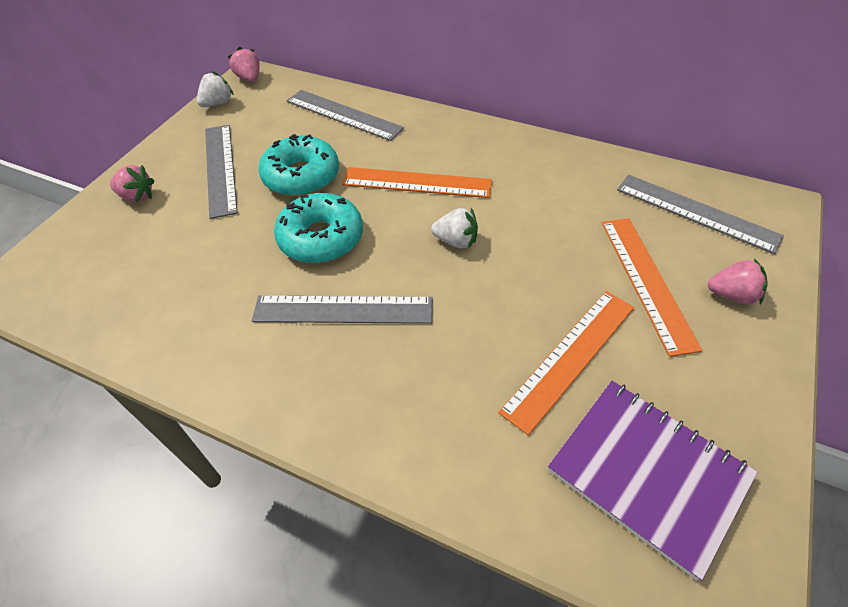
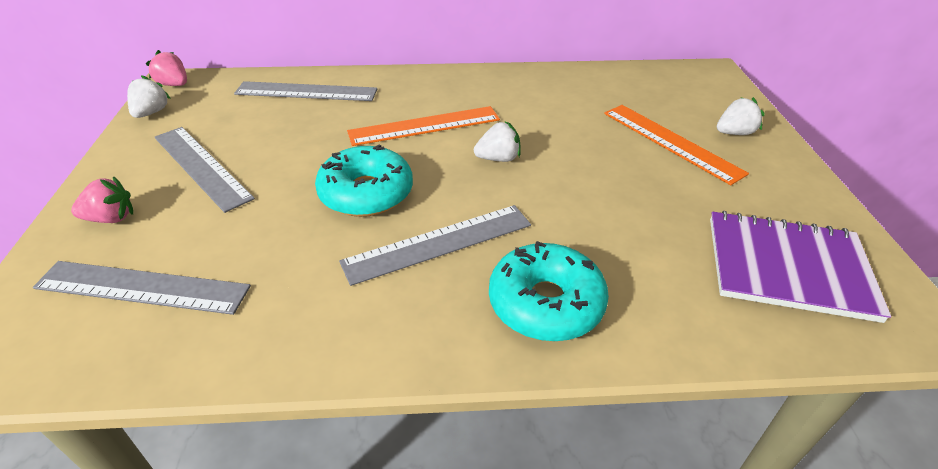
camera: 30 degrees left, 10 degrees down
(301, 176) = (302, 150): turquoise donut -> turquoise donut (545, 303)
(570, 357) = (663, 211): orange ruler -> none
(696, 212) = (664, 89): grey ruler -> grey ruler (143, 287)
(732, 295) = (734, 133): pink strawberry -> white strawberry

